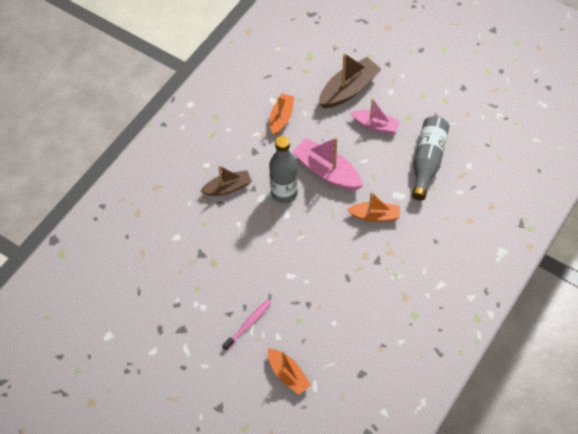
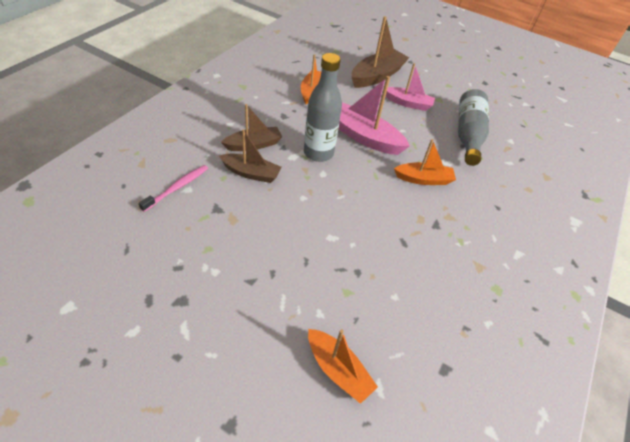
camera: 10 degrees left, 10 degrees down
(226, 218) = (251, 173): none -> brown boat
(248, 324) = (278, 295): pink toothbrush -> pink toothbrush (177, 187)

